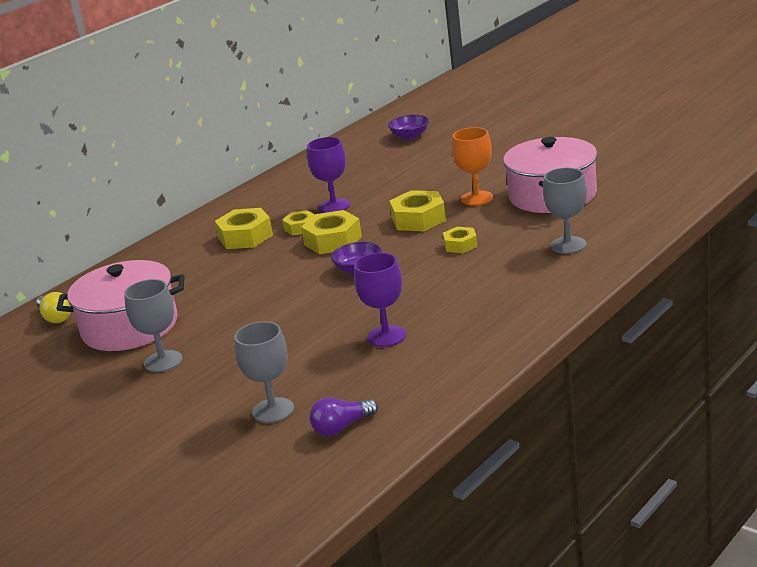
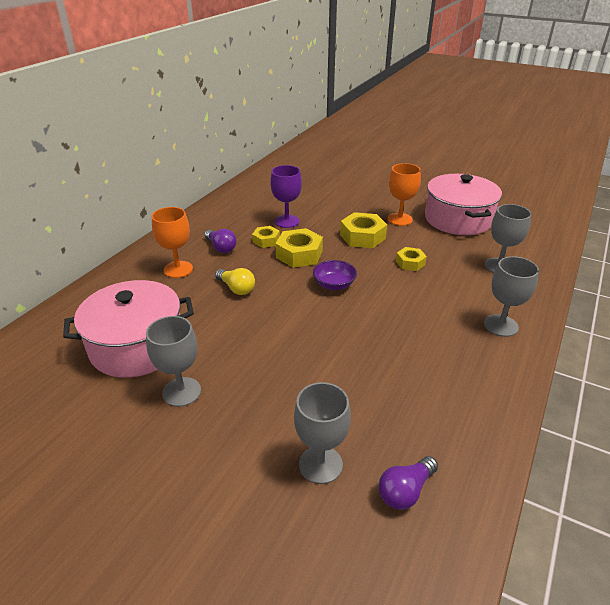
camera: 15 degrees left, 10 degrees up
(55, 317) = (58, 332): yellow light bulb -> yellow light bulb (236, 288)
(190, 260) = (178, 269): none -> orange goblet
(245, 237) = (221, 248): yellow nut -> purple light bulb
(386, 336) = (394, 362): purple goblet -> none
(410, 136) = (321, 164): purple bowl -> none
(526, 303) = (500, 325): none -> grey goblet

